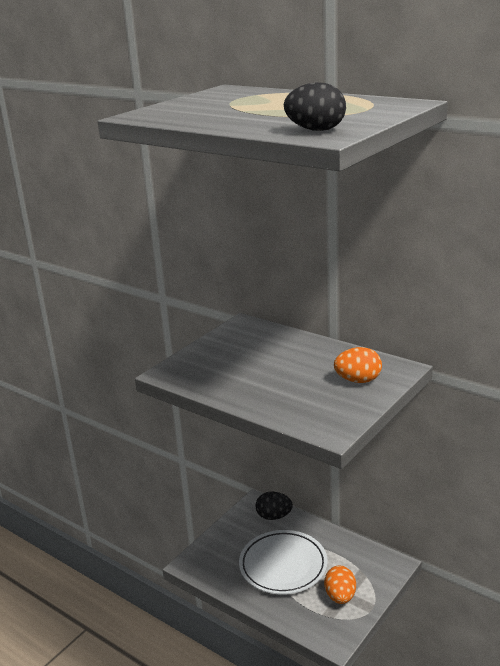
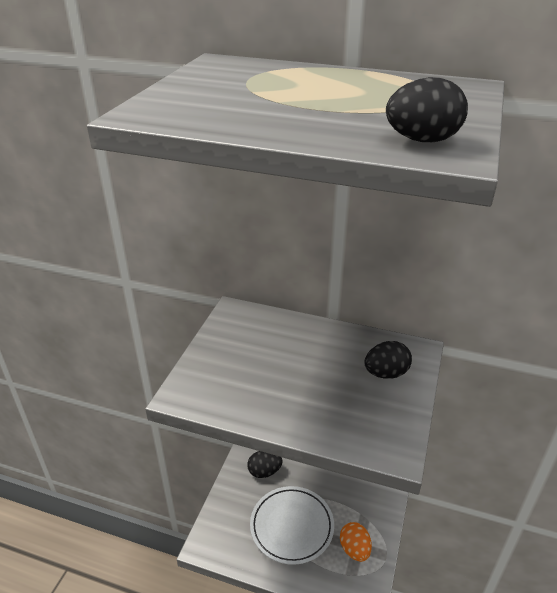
camera: 20 degrees left, 10 degrees up
(358, 380) = (386, 373): orange egg -> black egg

